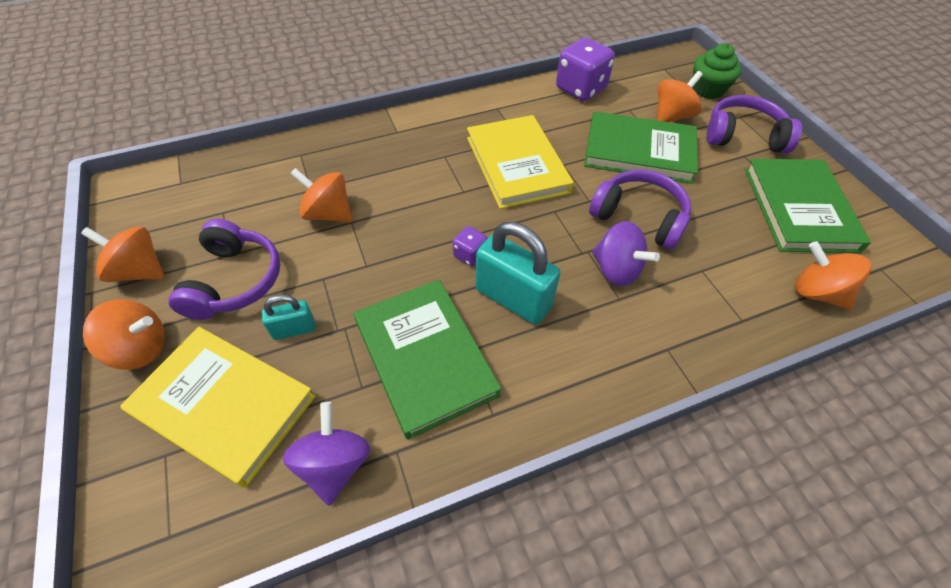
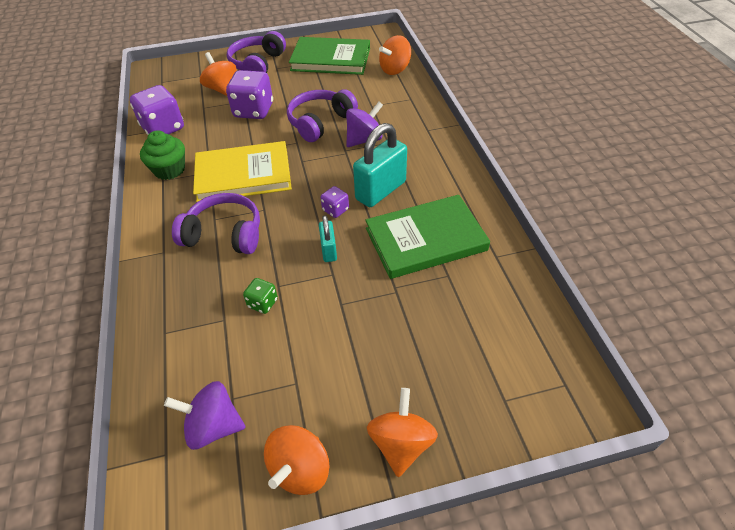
camera: 80 degrees left, 5 degrees down
(224, 405) = (461, 363): yellow book -> none
(235, 281) = (331, 373): purple headphones -> purple headphones (224, 234)
(294, 329) = (392, 321): turquoise padlock -> turquoise padlock (329, 250)
(328, 213) = (262, 303): orange spinning top -> green dice
(335, 464) = (506, 289): purple spinning top -> purple spinning top (213, 426)
(639, 151) = (253, 111): green book -> purple dice
(707, 89) = (199, 67): green cupcake -> green cupcake (169, 170)

